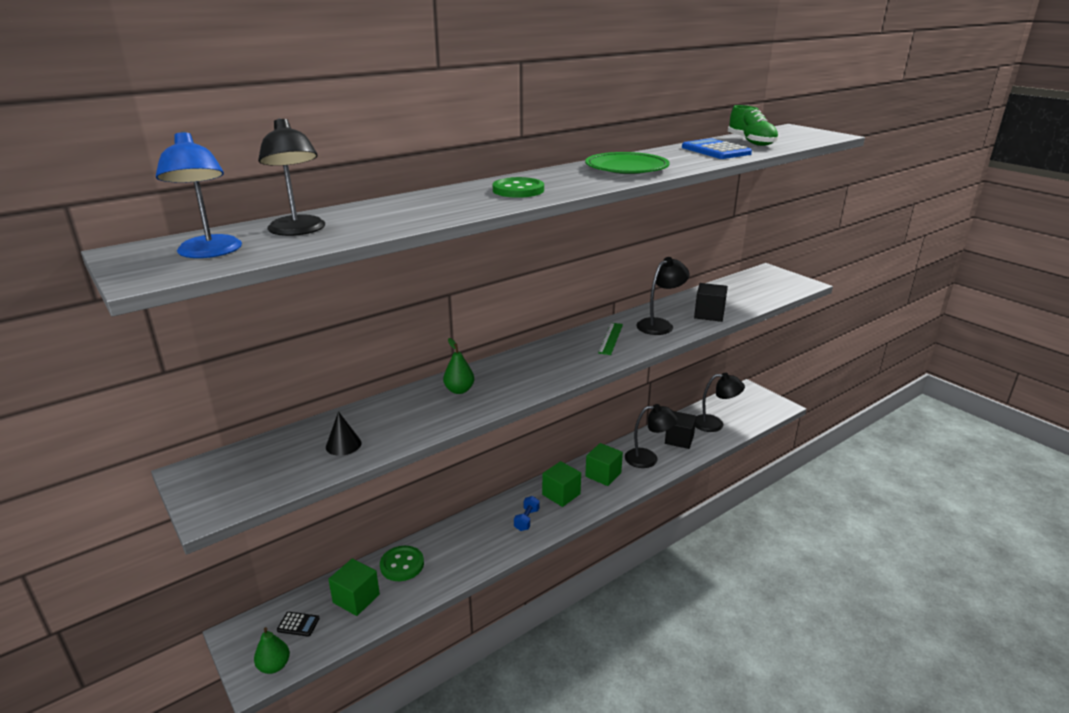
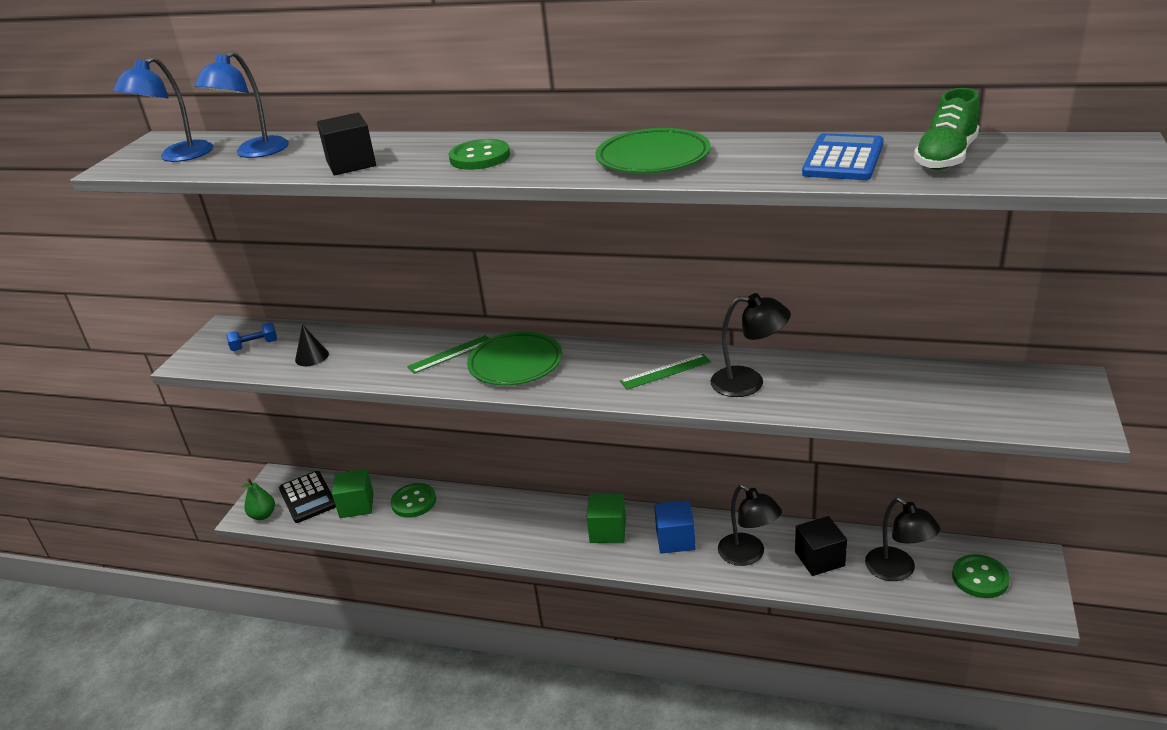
camera: 55 degrees right, 5 degrees up
(298, 231) = (254, 153): black lamp -> blue lamp
(298, 624) = (308, 497): black calculator -> black calculator, size x1.93
(459, 390) = (450, 354): green pear -> green ruler
(517, 374) = (515, 363): none -> green plate
(526, 520) = (545, 532): blue dumbbell -> blue dumbbell (255, 345)
(603, 475) = (675, 539): green cube -> blue cube
(709, 314) = (834, 400): black cube -> black cube (351, 164)
(745, 408) = (980, 578): none -> green button

